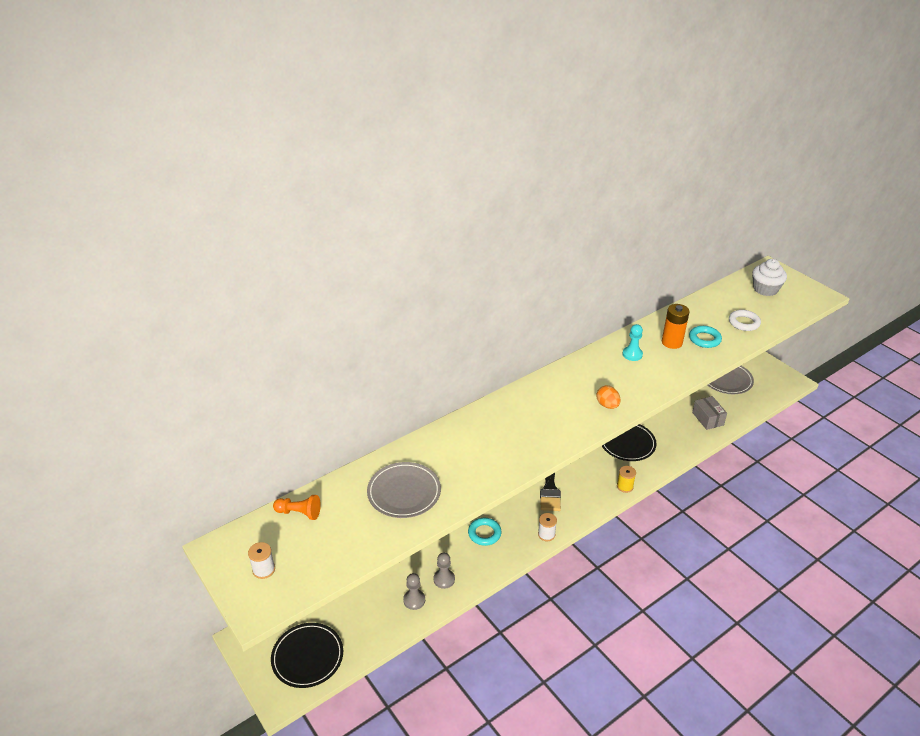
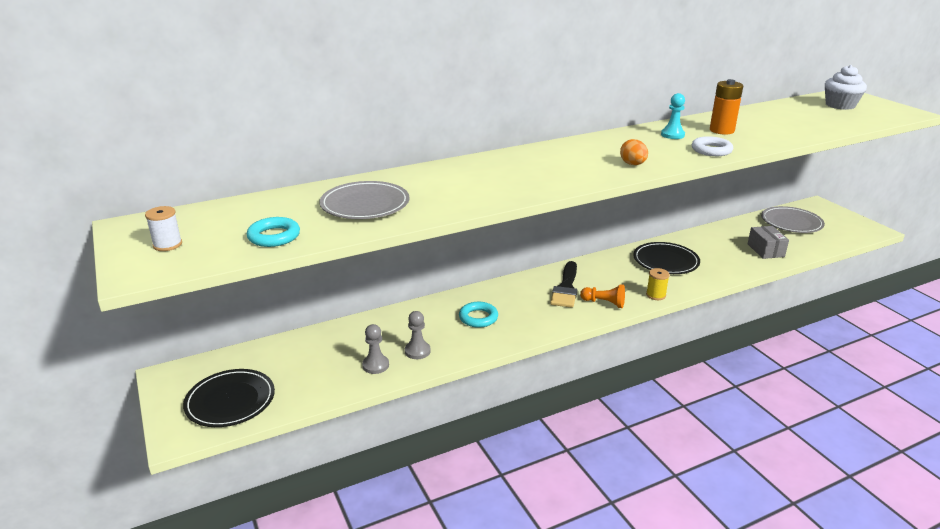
camera: 10 degrees right, 10 degrees down
(299, 513) = (237, 209): orange pawn -> orange pawn (604, 303)
(546, 534) = (551, 326): white spool -> none
(704, 339) = (762, 131): turquoise ring -> turquoise ring (274, 236)
(744, 323) = (811, 123): white ring -> white ring (711, 150)

